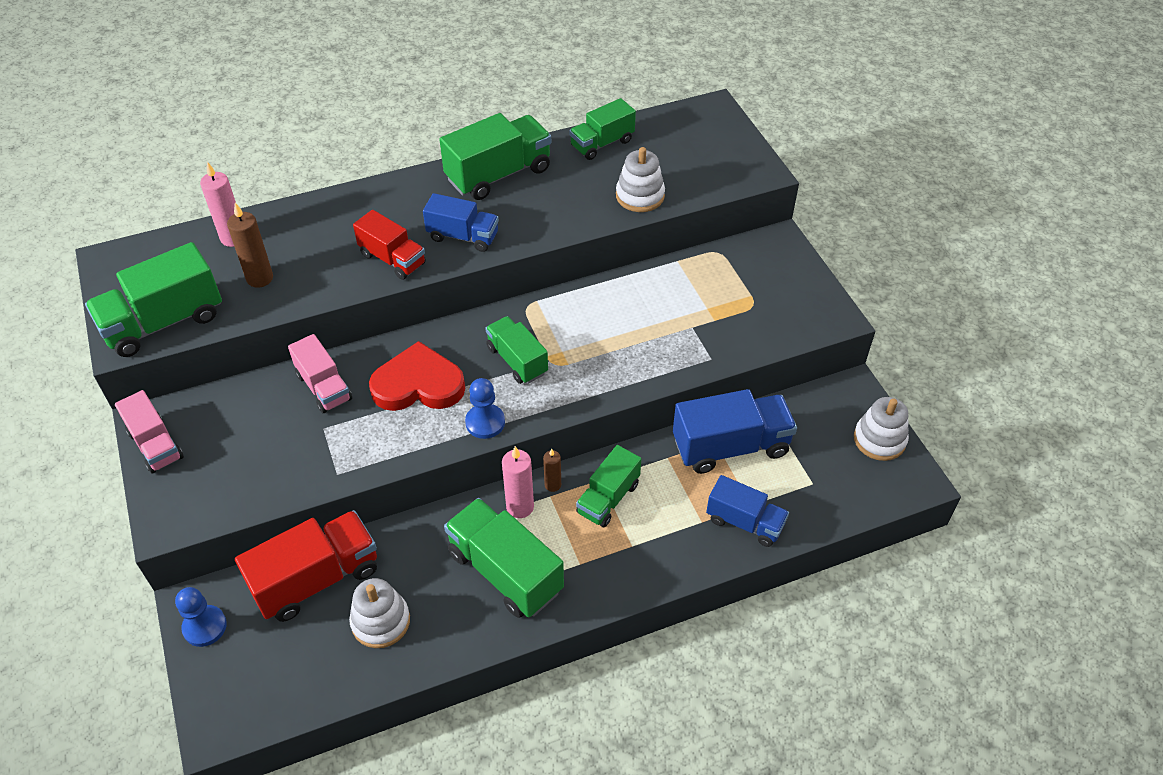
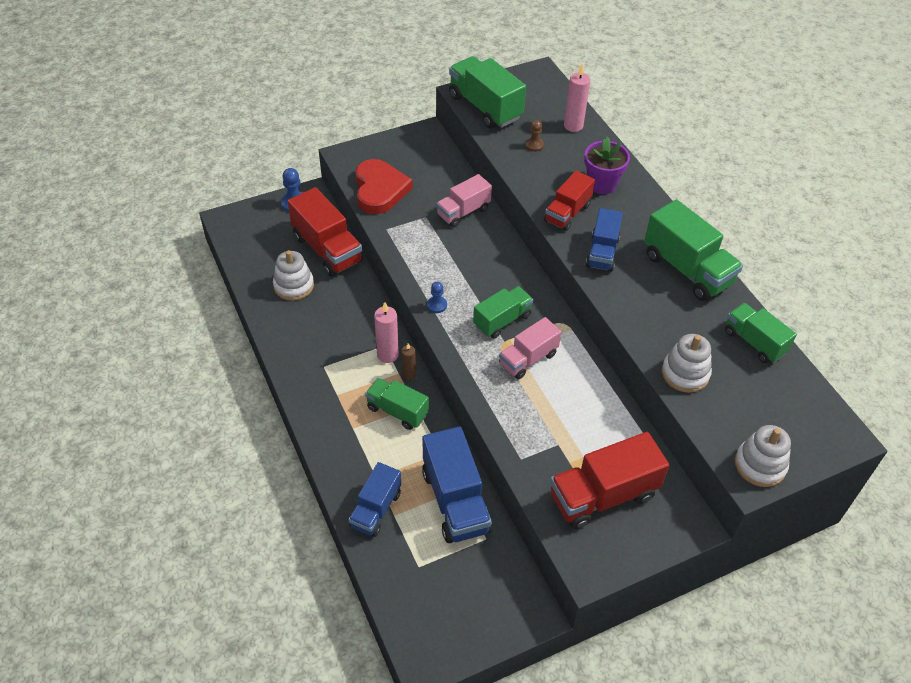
camera: 85 degrees right, 0 degrees up
(155, 445) = (407, 140): pink truck -> pink truck (528, 359)
(260, 278) = (534, 145): brown candle -> brown pawn
(349, 224) = (602, 184): none -> purple flower pot
(418, 384) = (471, 263): red heart -> red heart (380, 190)
(485, 422) = (437, 305): blue pawn -> blue pawn, size x0.65
(505, 572) = (331, 350): green truck -> none
(752, 299) = (603, 495): none -> red truck
(879, 440) = (473, 631): white stacking toy -> white stacking toy (760, 465)

